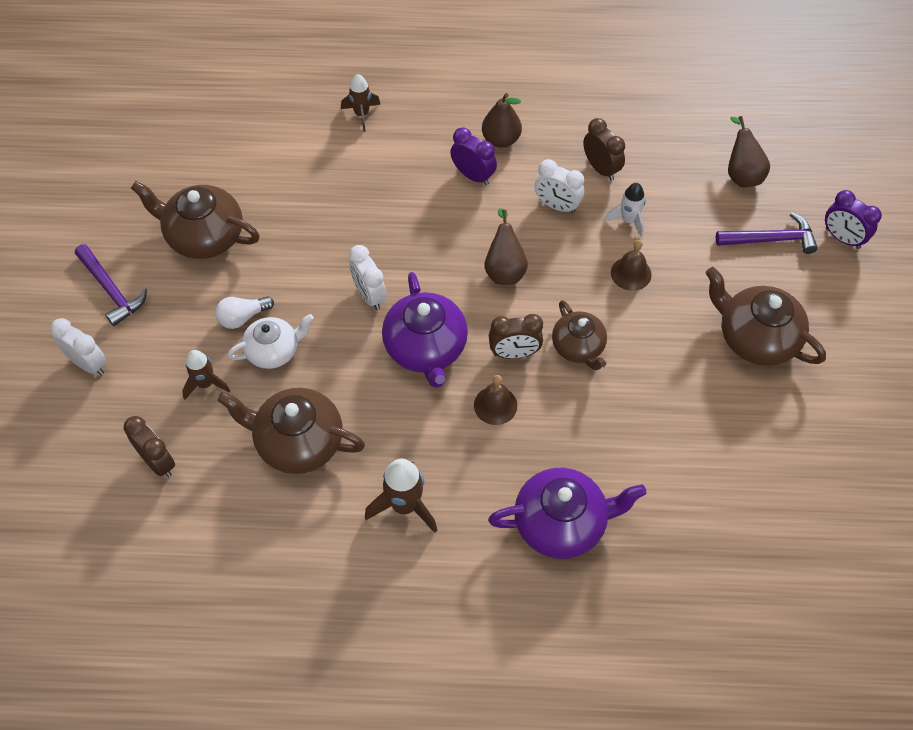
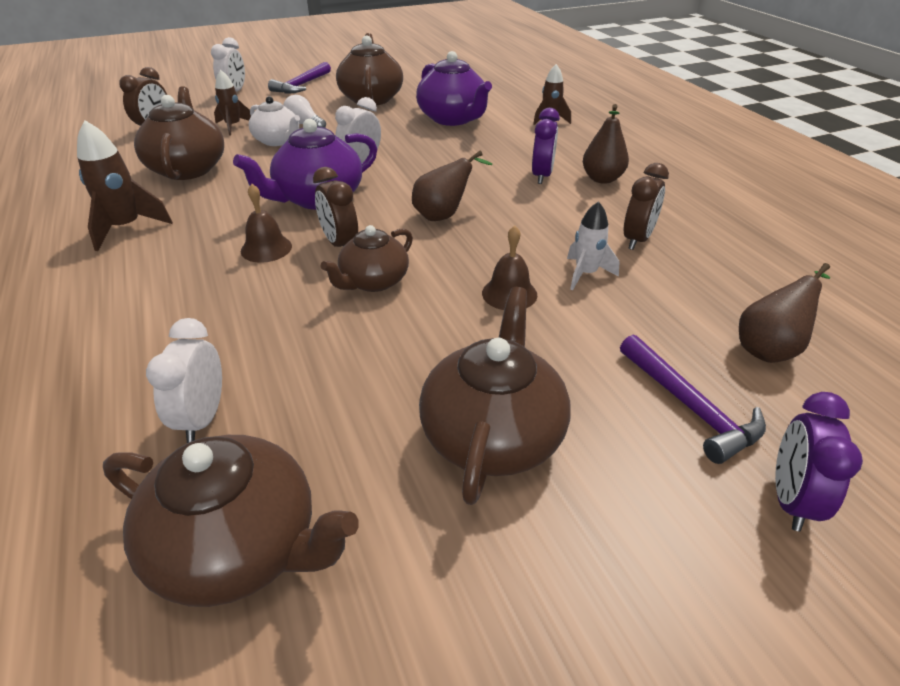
camera: 65 degrees right, 20 degrees down
(557, 206) = (555, 225): white clock -> white clock (202, 418)
(561, 523) = (113, 327): purple teapot -> purple teapot (453, 119)
(789, 474) = (239, 548): none -> brown teapot

